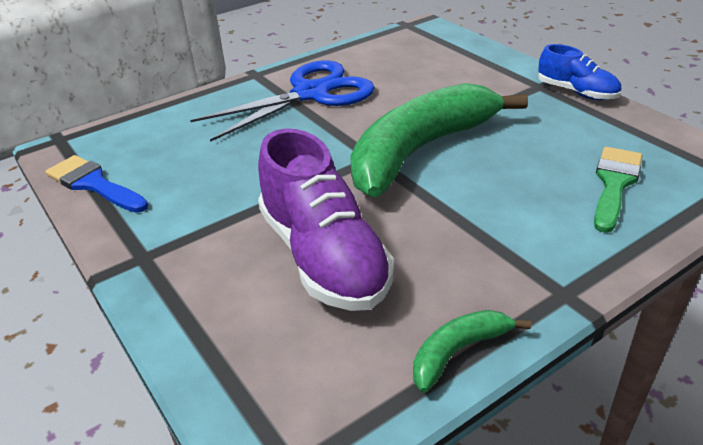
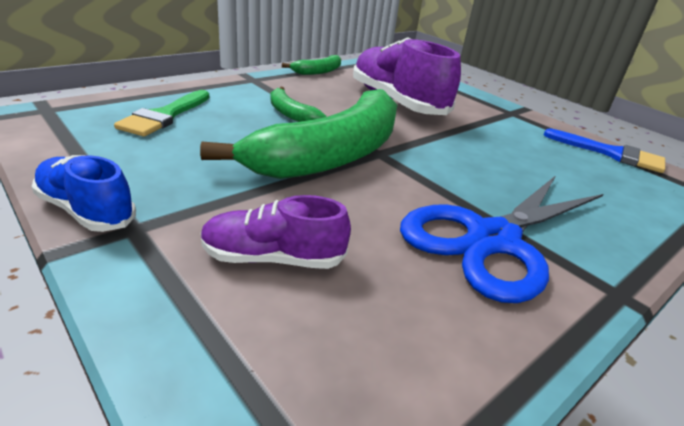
camera: 170 degrees right, 5 degrees down
(451, 77) = (273, 258): none -> purple shoe
(476, 207) = (291, 114): none -> green banana

